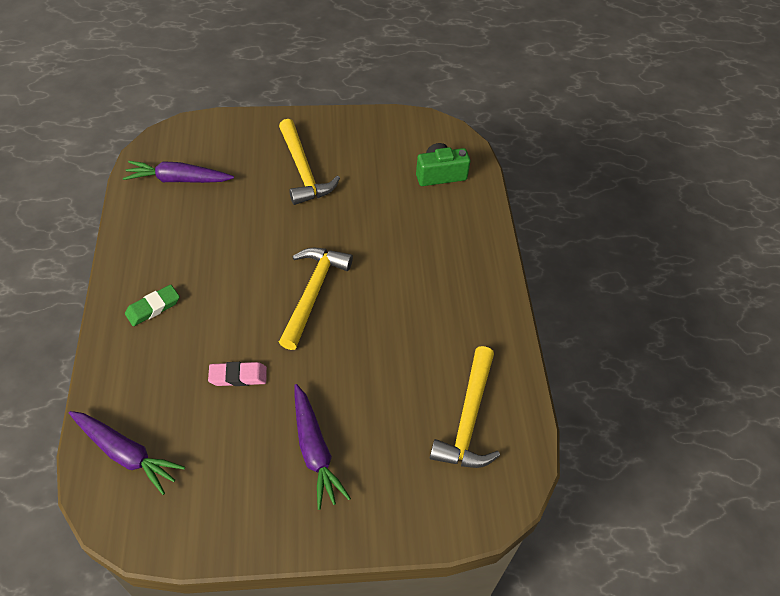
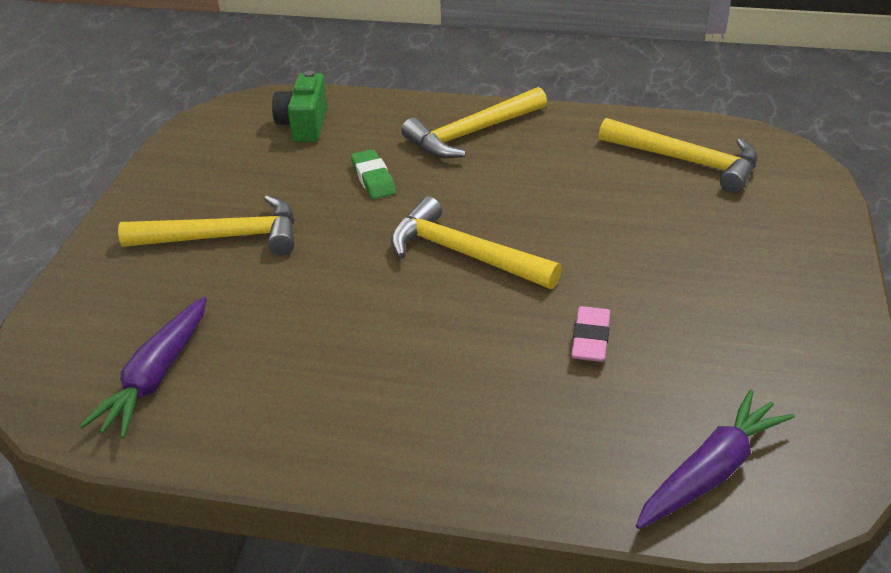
camera: 70 degrees left, 15 degrees down
(153, 308) = (433, 425): green eraser -> green eraser (373, 179)
(315, 450) = (720, 280): purple carrot -> none
(462, 271) = (472, 133): none -> yellow hammer

